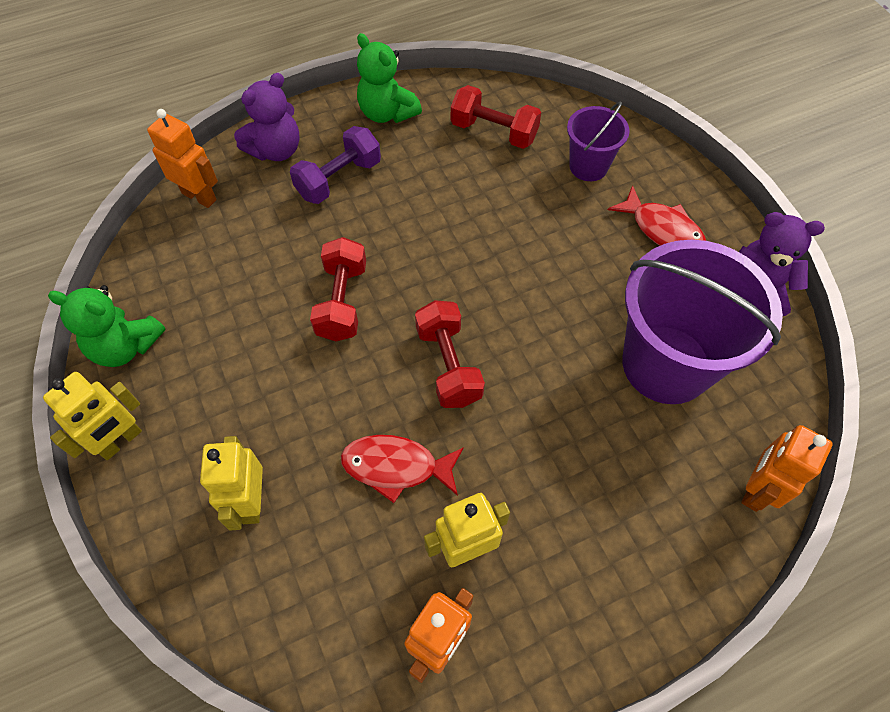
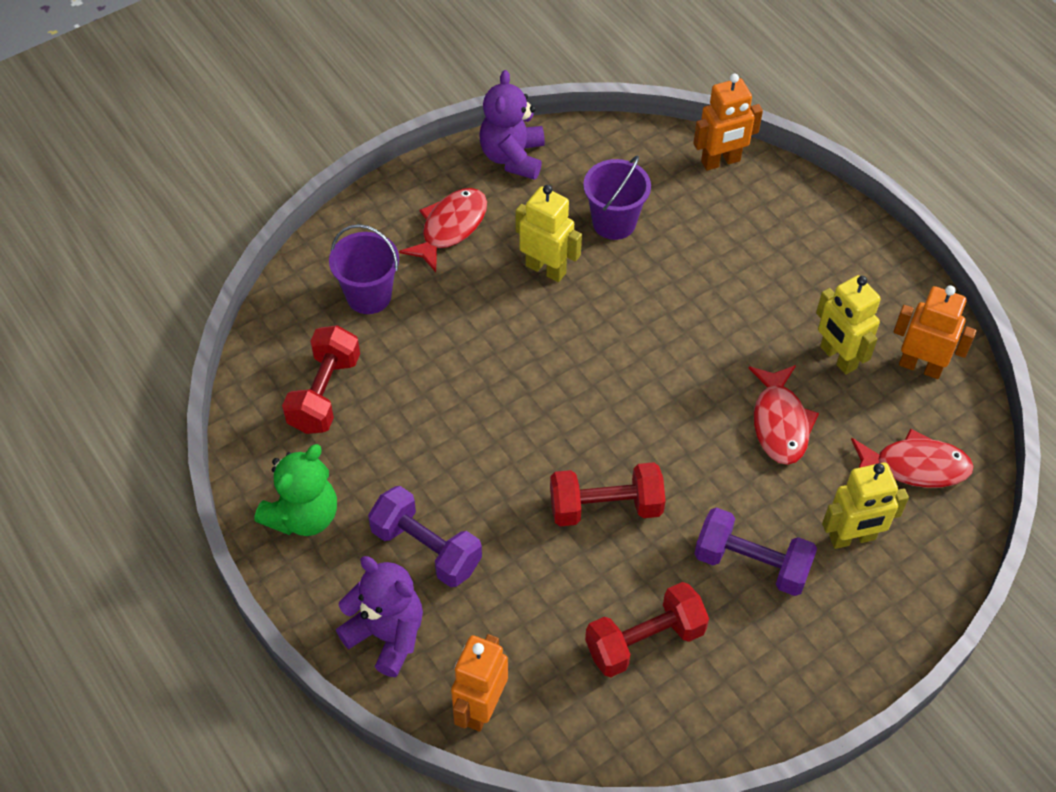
camera: 100 degrees left, 5 degrees down
(121, 441) = (829, 682): yellow robot -> yellow robot (546, 269)
(126, 346) = (717, 719): green teddy bear -> none
(253, 404) = (751, 564): none -> purple dumbbell
(313, 592) = (915, 466): none -> red fish
(448, 365) = (659, 396): red dumbbell -> red dumbbell (644, 641)
(666, 364) = (614, 222): purple bucket -> purple bucket, size x0.51
(756, 489) = (721, 161): orange robot -> orange robot turned 45 degrees counterclockwise

